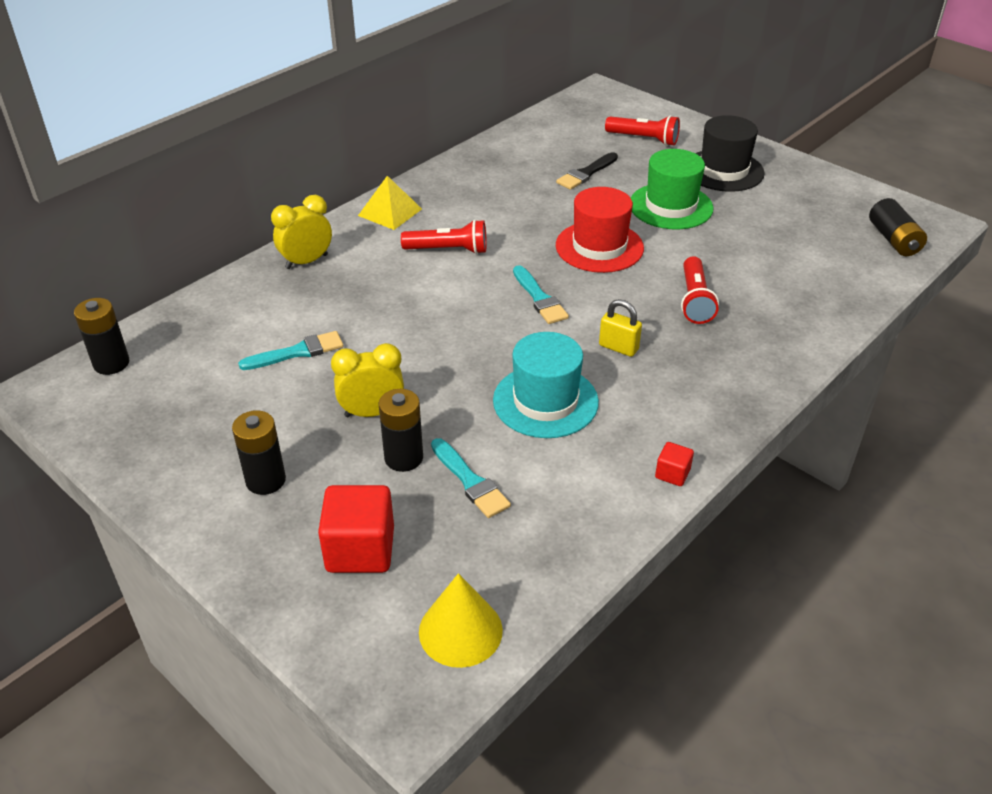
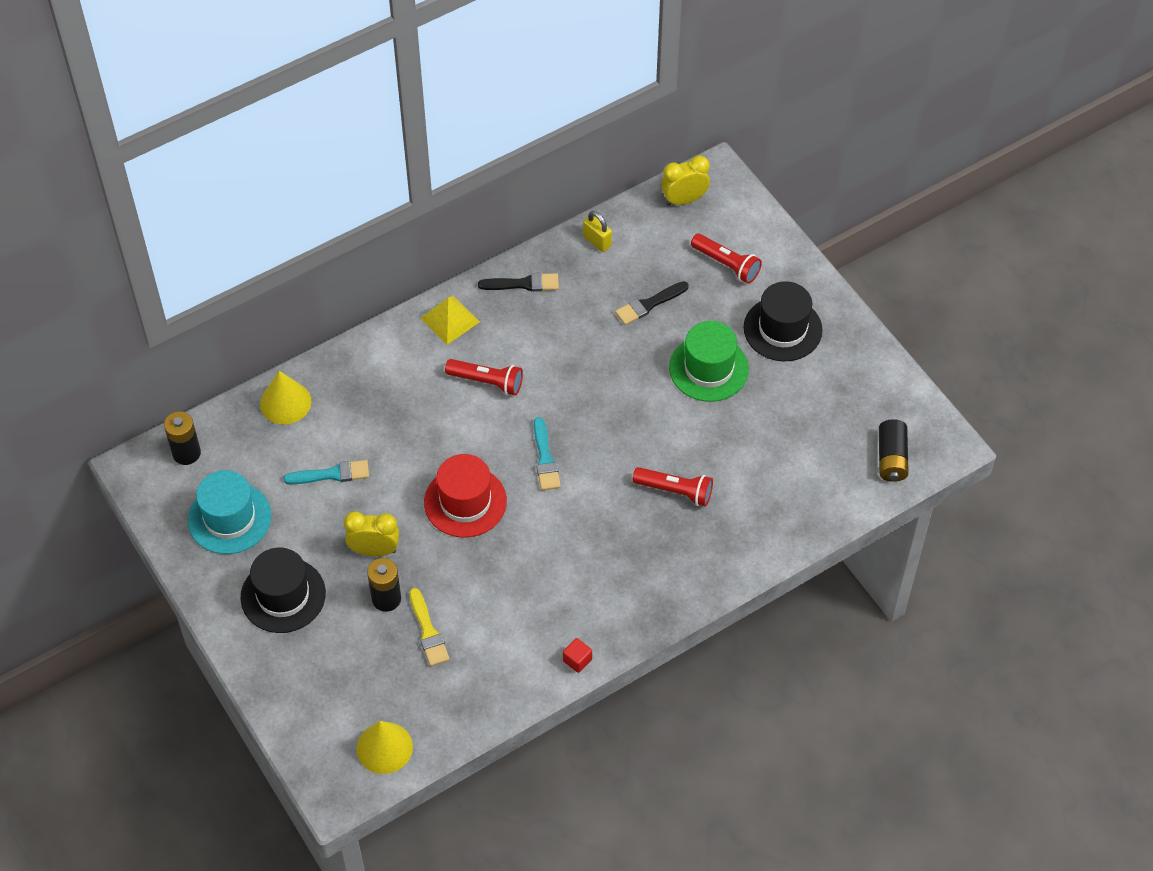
camera: 15 degrees right, 15 degrees up
(225, 301) = (285, 402): none -> yellow cone
(265, 480) = (283, 595): black battery -> black hat
(306, 262) = (361, 369): yellow clock -> yellow clock (684, 200)
(360, 549) = (335, 670): red cube -> none
(455, 178) = (523, 284): none -> black brush
(470, 481) = (428, 631): turquoise brush -> yellow brush
(545, 401) = (509, 570): turquoise hat -> turquoise hat (229, 518)
(599, 247) = (621, 407): red hat -> red hat (465, 502)
(618, 347) = (589, 528): yellow padlock -> yellow padlock (597, 241)
(694, 300) = (675, 491): red flashlight -> red flashlight turned 90 degrees counterclockwise

